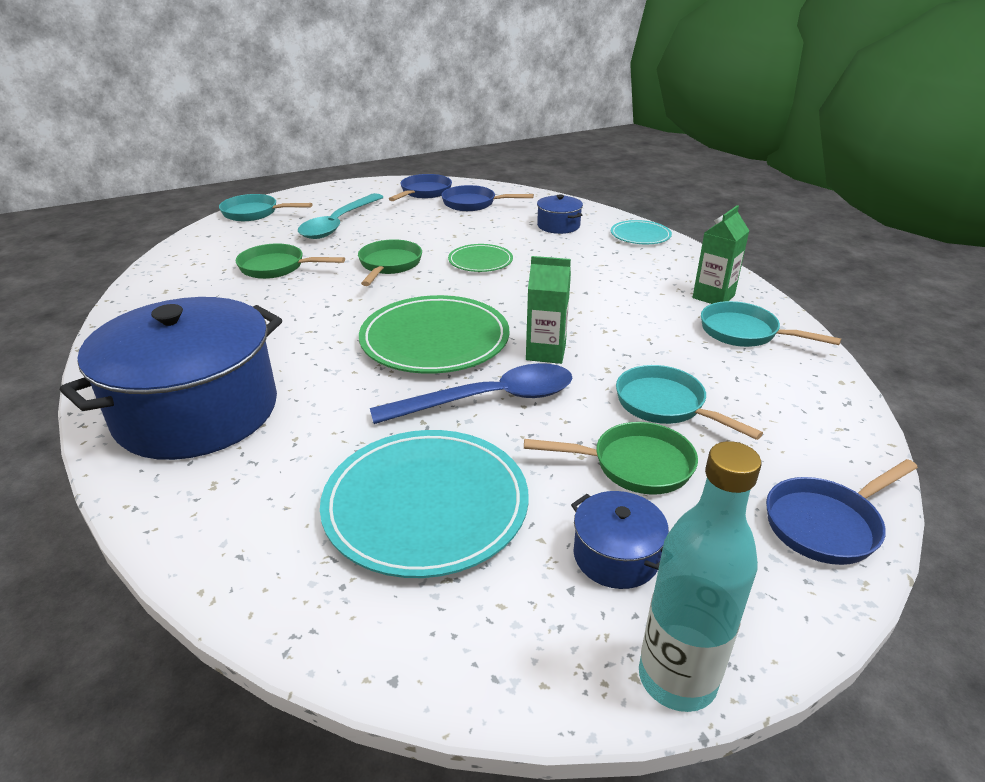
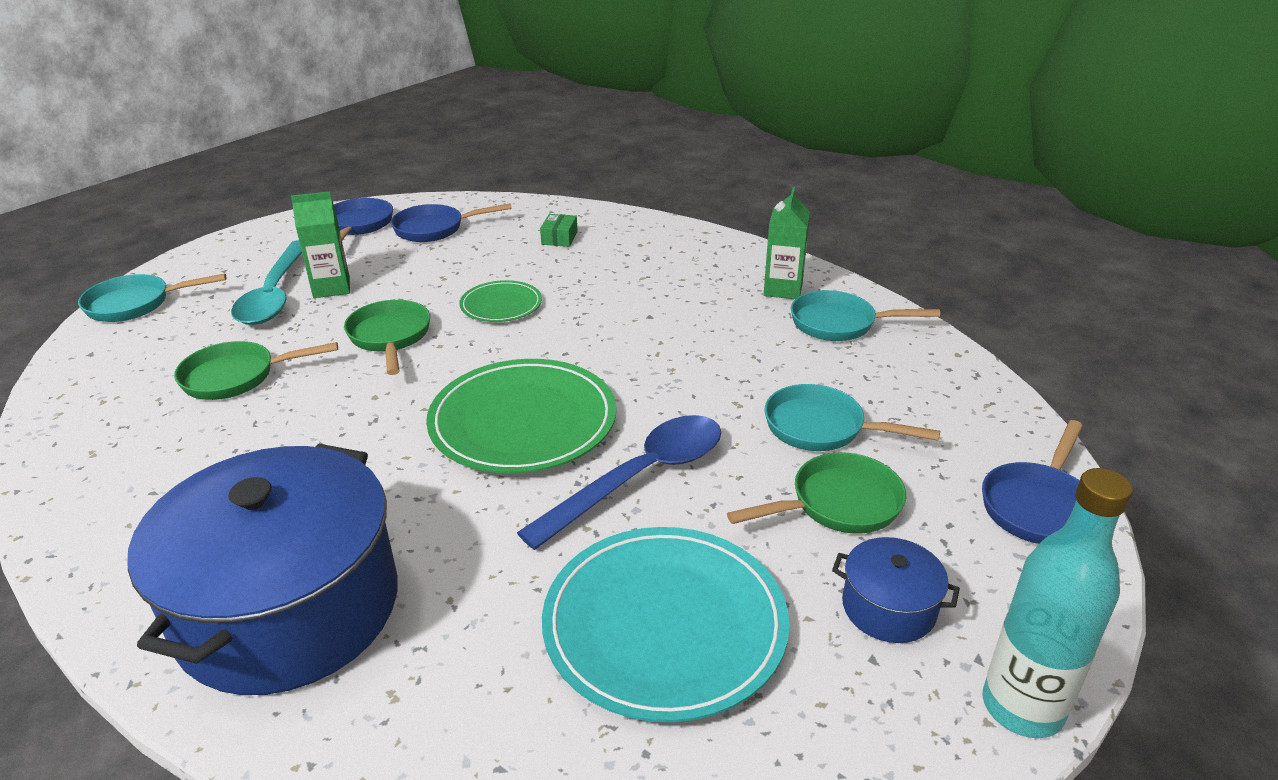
camera: 25 degrees left, 0 degrees up
(546, 352) = (660, 402): green carton -> green carton (331, 288)
(558, 226) = (559, 238): blue pot -> green box
(640, 235) = (659, 231): turquoise plate -> none

